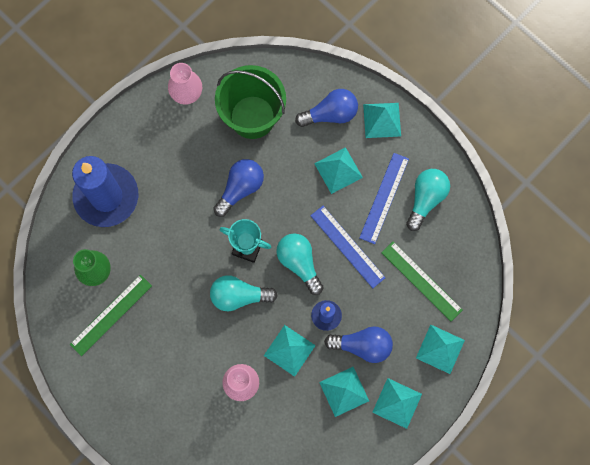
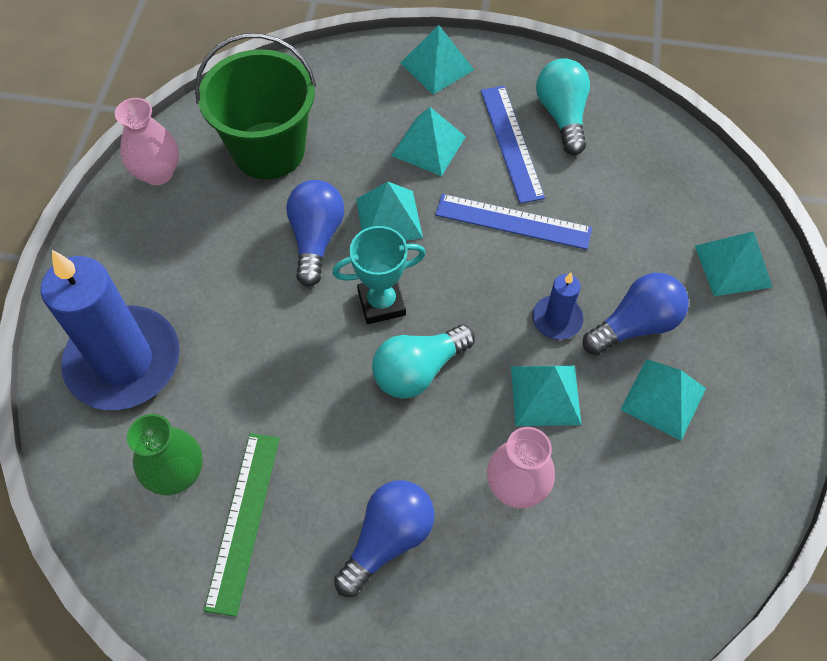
camera: 35 degrees left, 15 degrees down
(299, 263) = (467, 278): turquoise light bulb -> none
(330, 114) = (368, 94): blue light bulb -> blue light bulb (388, 539)
(397, 403) = (743, 366): turquoise pyramid -> turquoise pyramid (389, 218)
(421, 281) = (638, 204): green ruler -> none

